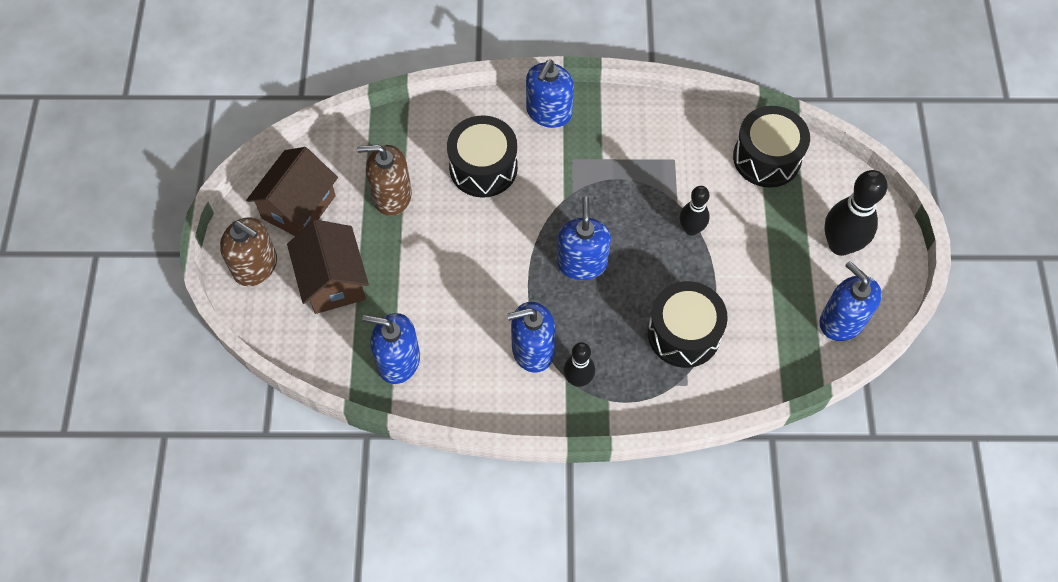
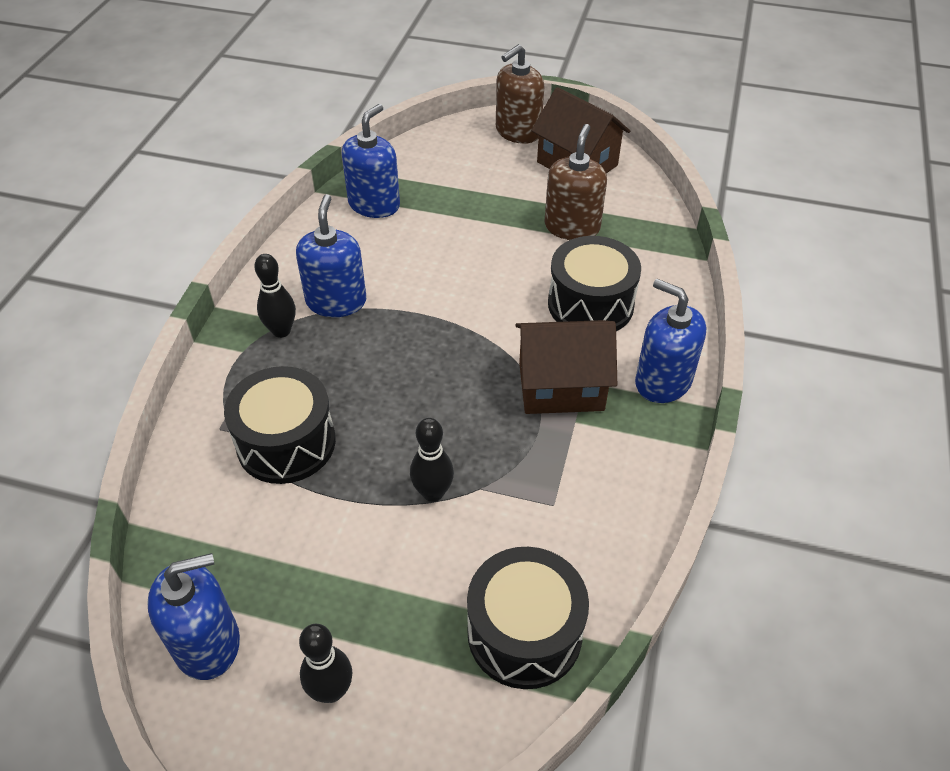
camera: 105 degrees right, 15 degrees down
(333, 281) = (482, 175): brown house -> brown house (561, 386)
(582, 263) = (427, 366): blue soap dispenser -> none
(840, 245) = (331, 690): black bowling pin -> black bowling pin, size x0.60

